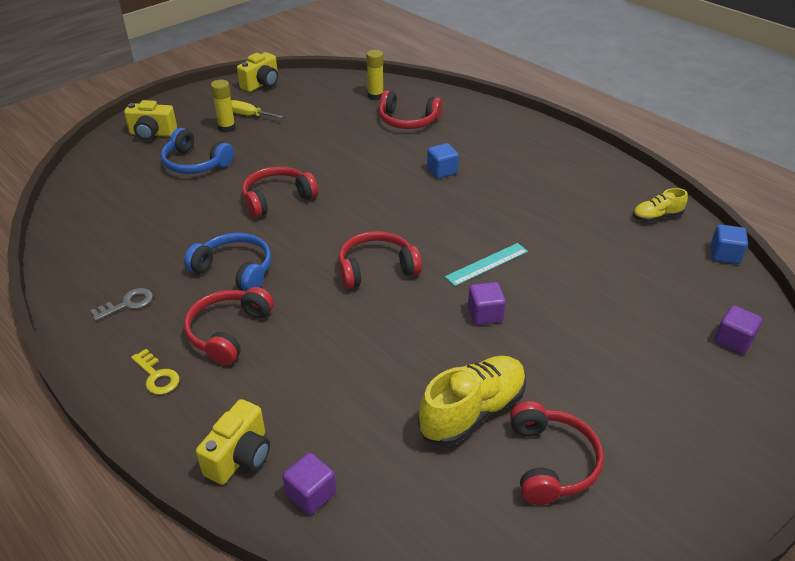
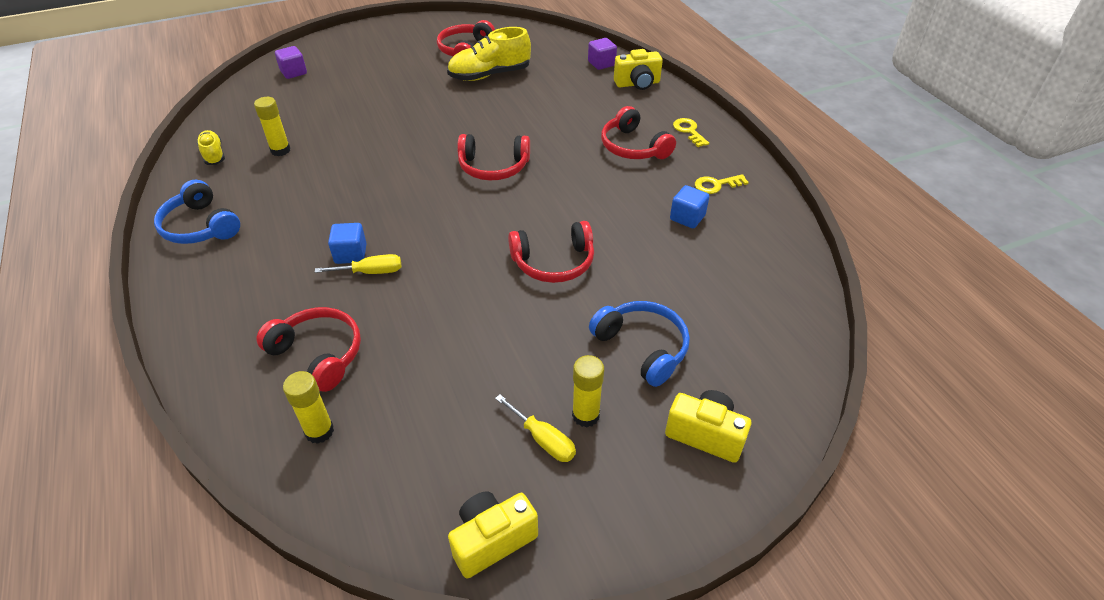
camera: 160 degrees left, 5 degrees up
(127, 304) = (716, 185): grey key -> yellow key
(228, 332) = (633, 147): red headphones -> red headphones turned 105 degrees clockwise
(235, 270) = (618, 193): blue headphones -> blue headphones (200, 226)
(240, 457) = (637, 84): yellow camera -> yellow camera turned 150 degrees counterclockwise
(415, 164) = (371, 272): none -> yellow screwdriver
(485, 314) = (435, 118): purple cube -> none
(487, 264) = (400, 150): turquoise ruler -> none
(603, 235) = (280, 150): none -> yellow glue stick
(656, 217) = (213, 155): yellow shoe -> yellow shoe turned 120 degrees counterclockwise
(724, 255) = (212, 116): blue cube -> blue cube (687, 218)

